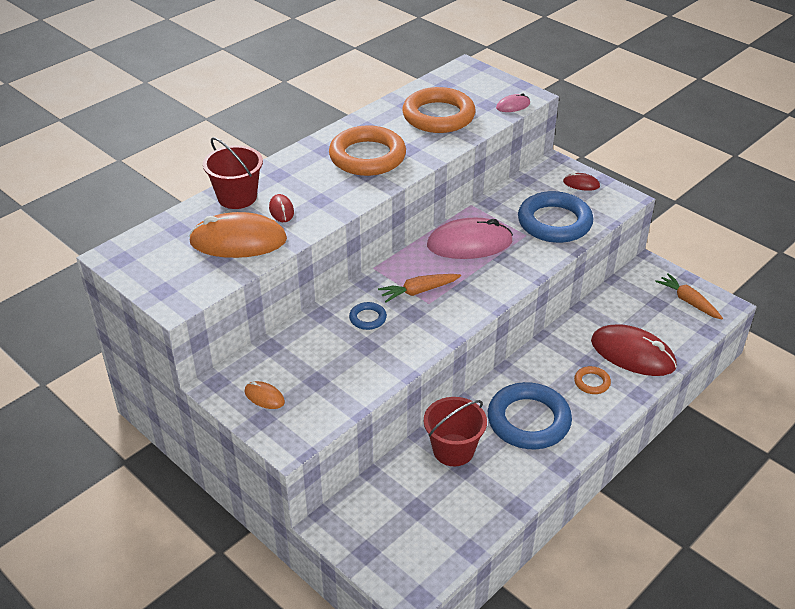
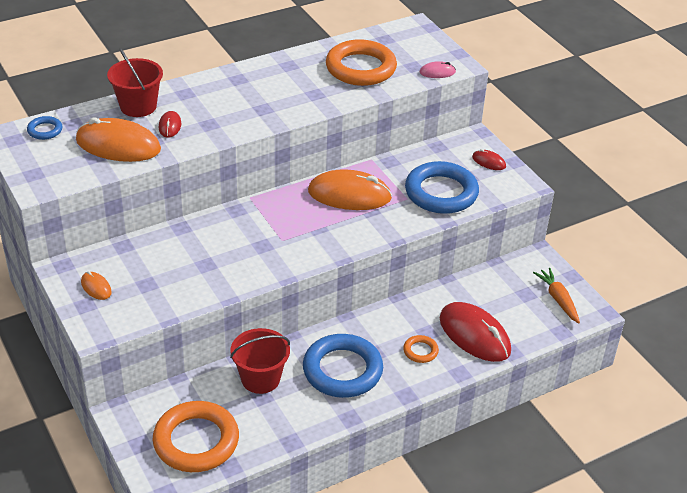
camera: 15 degrees right, 0 degrees up
(367, 156) = (273, 93): orange ring -> orange ring (196, 441)
(368, 318) = (220, 241): blue ring -> blue ring (45, 130)
(419, 291) = (279, 228): orange carrot -> none
(469, 243) = (349, 195): pink mouse -> orange mouse

